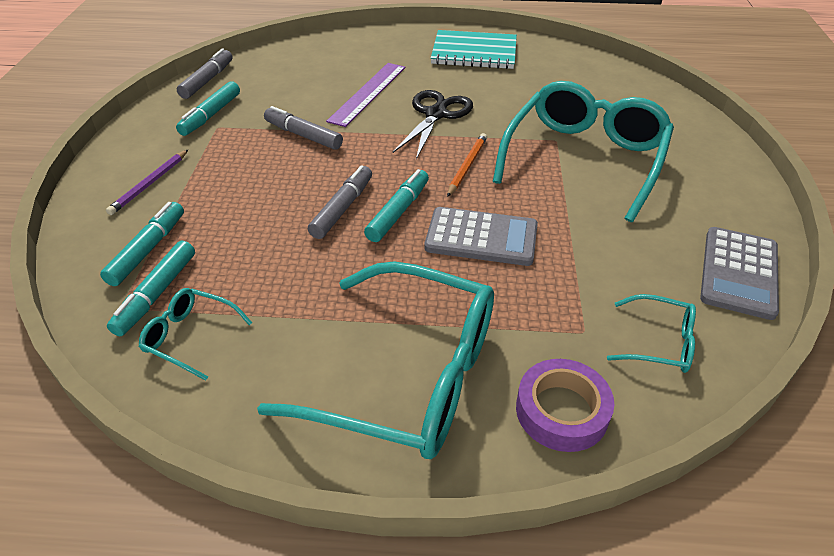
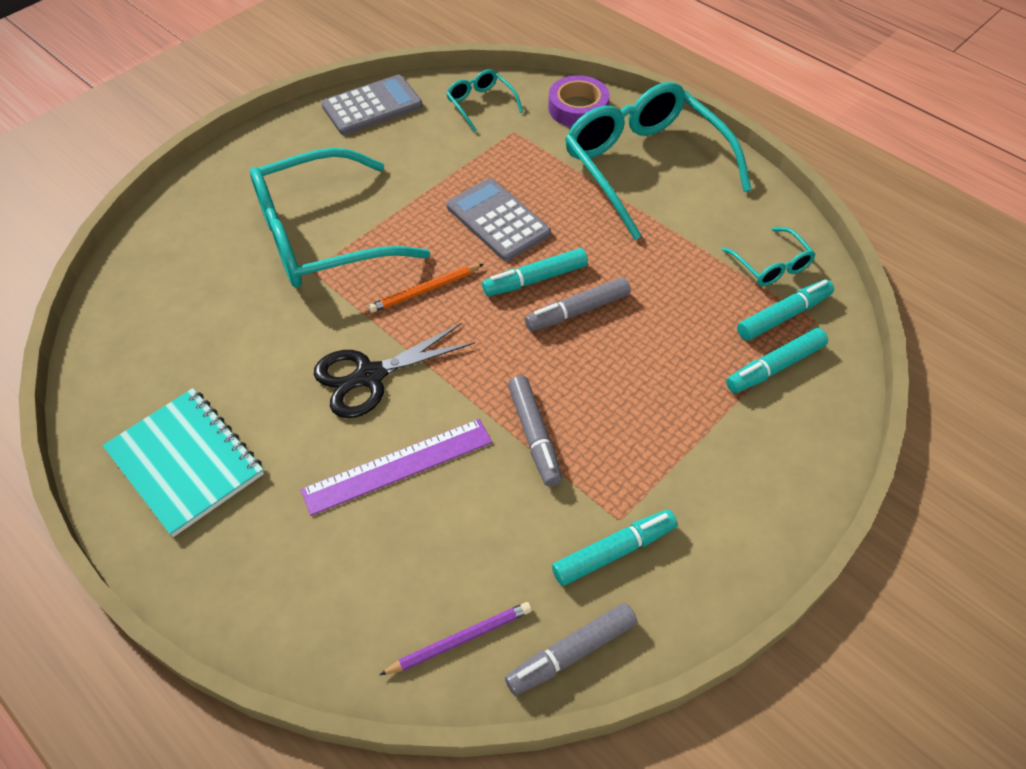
camera: 140 degrees left, 10 degrees up
(150, 184) = (741, 460): purple pencil -> purple pencil (460, 640)

